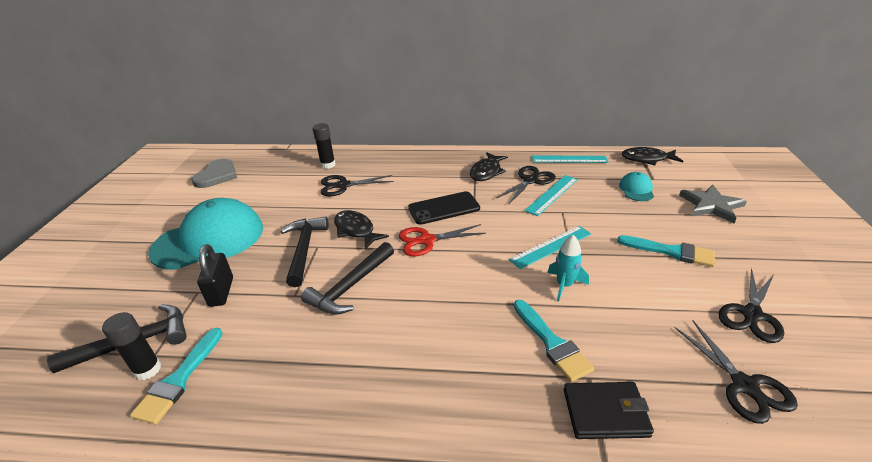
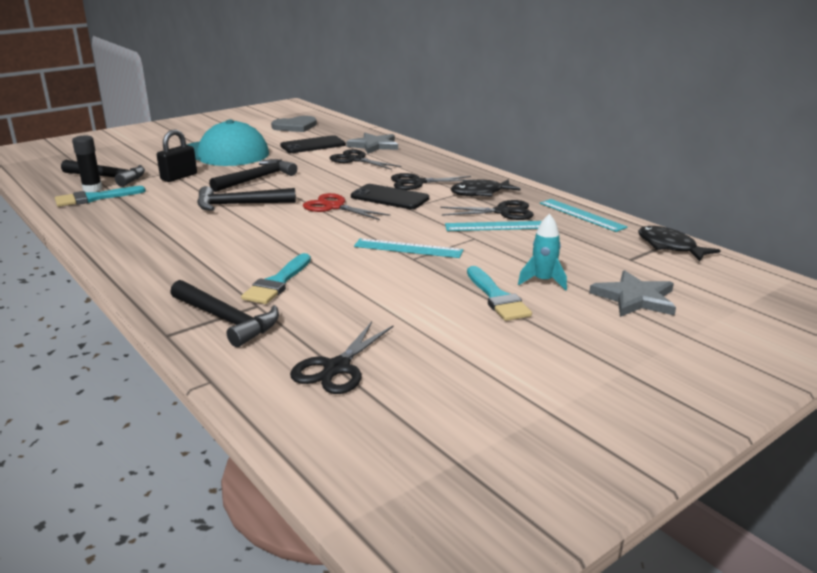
camera: 45 degrees right, 10 degrees down
(277, 188) = (313, 145): none -> black phone
(328, 165) = (374, 146): black glue stick -> grey star
(356, 230) = (306, 183): black fish -> none
(564, 285) = (360, 268): turquoise rocket -> turquoise rocket (543, 281)
(605, 412) = (226, 320): black wallet -> black hammer
(636, 189) = (588, 257): turquoise cap -> none
(751, 314) = (454, 354): black scissors -> black scissors (417, 182)

